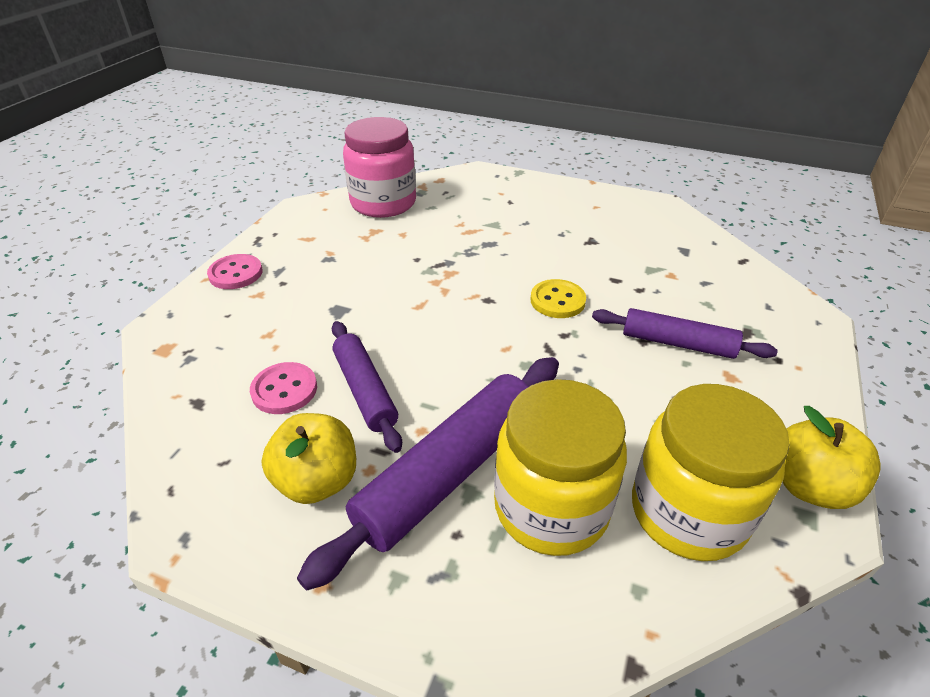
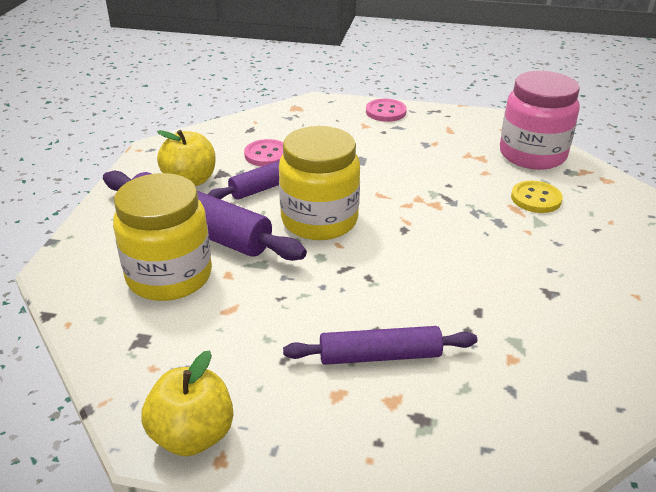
camera: 80 degrees right, 5 degrees down
(557, 300) = (420, 271): yellow button -> yellow button (536, 199)
(677, 343) = (380, 355): purple rolling pin -> purple rolling pin turned 75 degrees clockwise
(688, 512) = (164, 348): yellow jar -> yellow jar (319, 220)

